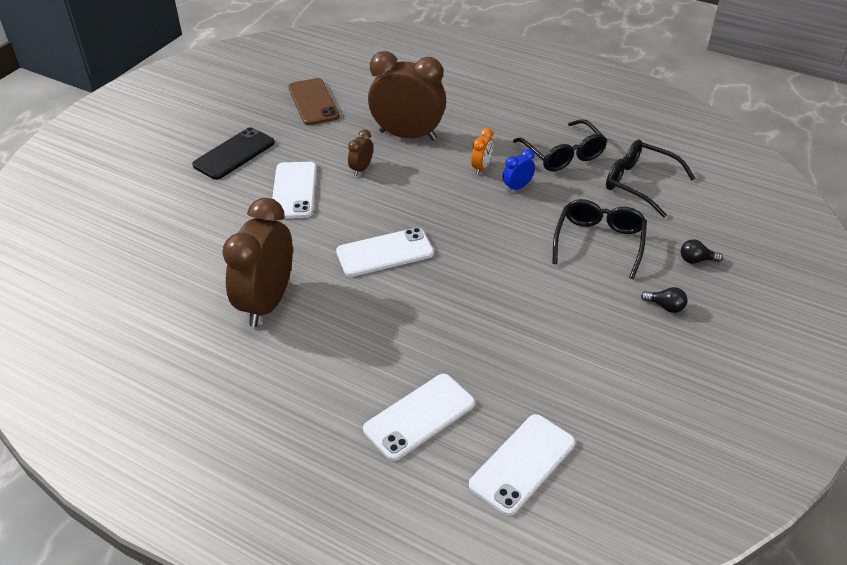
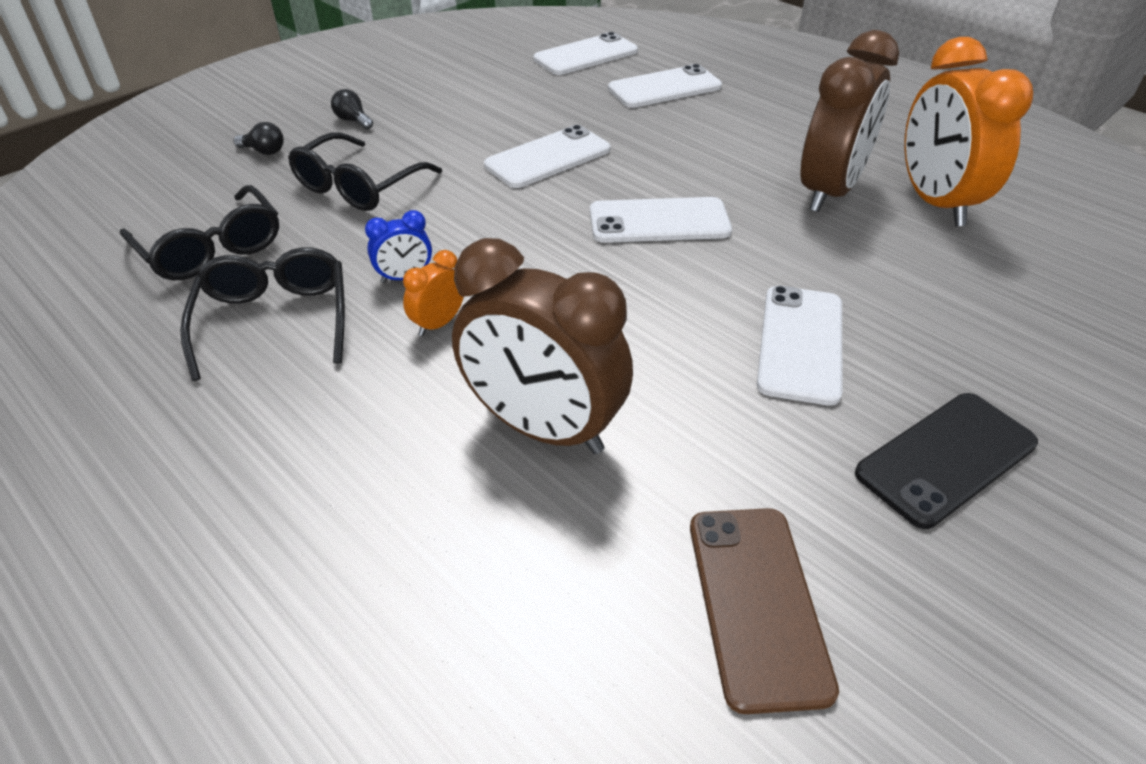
camera: 165 degrees left, 0 degrees up
(190, 307) = (935, 202): none -> orange clock
(361, 169) = (665, 364): brown clock -> none
(485, 296) = (548, 157): none -> white phone

